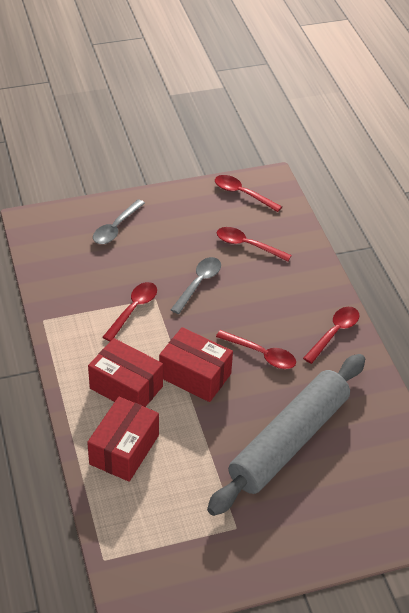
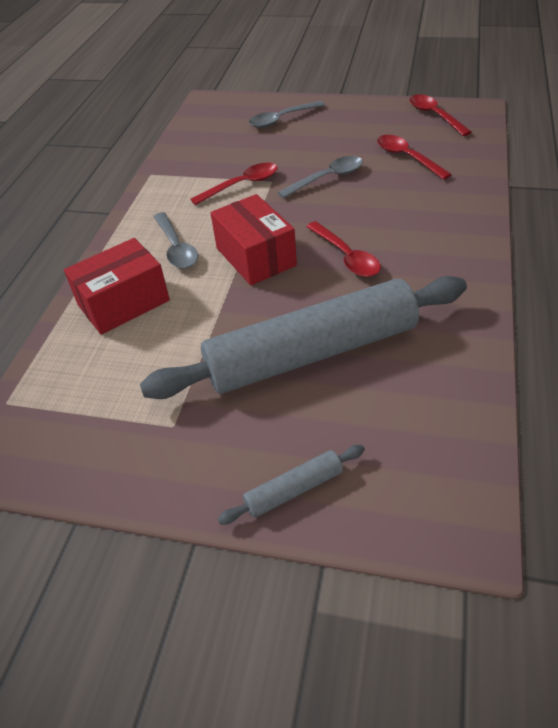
camera: 35 degrees right, 0 degrees up
(126, 387) = (176, 248): red box -> grey spoon
(334, 333) = (452, 258): red spoon -> none
(340, 537) = (294, 490): none -> grey rolling pin

